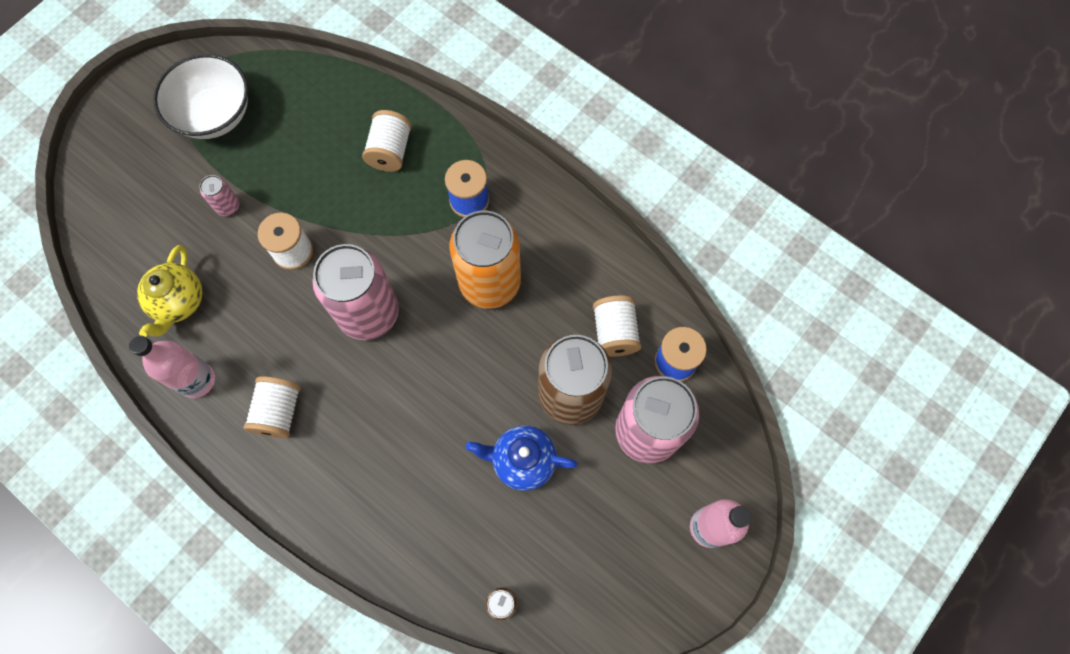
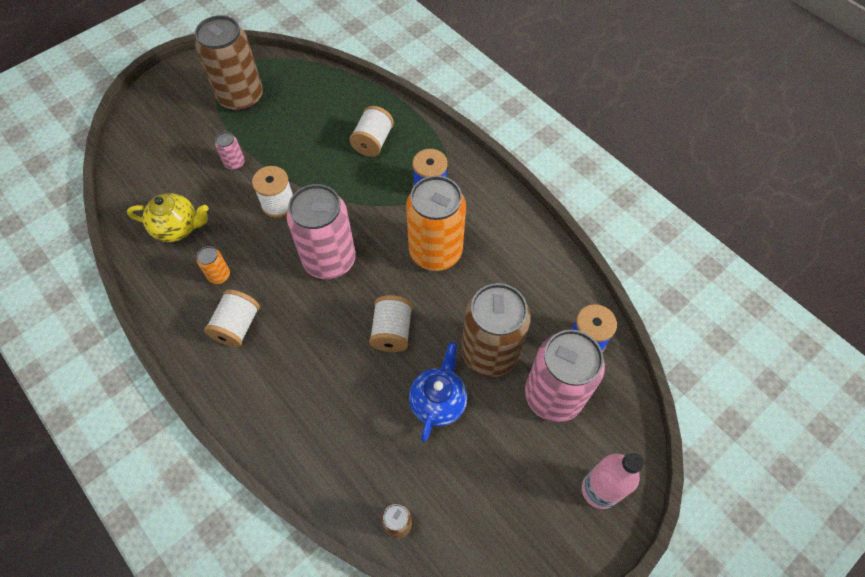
camera: 10 degrees right, 10 degrees down
(179, 302) = (178, 228): yellow teapot -> yellow teapot turned 105 degrees counterclockwise
(197, 380) = (176, 290): pink bottle -> none
(215, 115) = (241, 98): white bowl -> brown can
(243, 354) = (219, 275): none -> orange can
(523, 461) = (438, 402): blue teapot -> blue teapot turned 90 degrees clockwise
(614, 332) = (536, 308): white spool -> white spool (392, 331)

